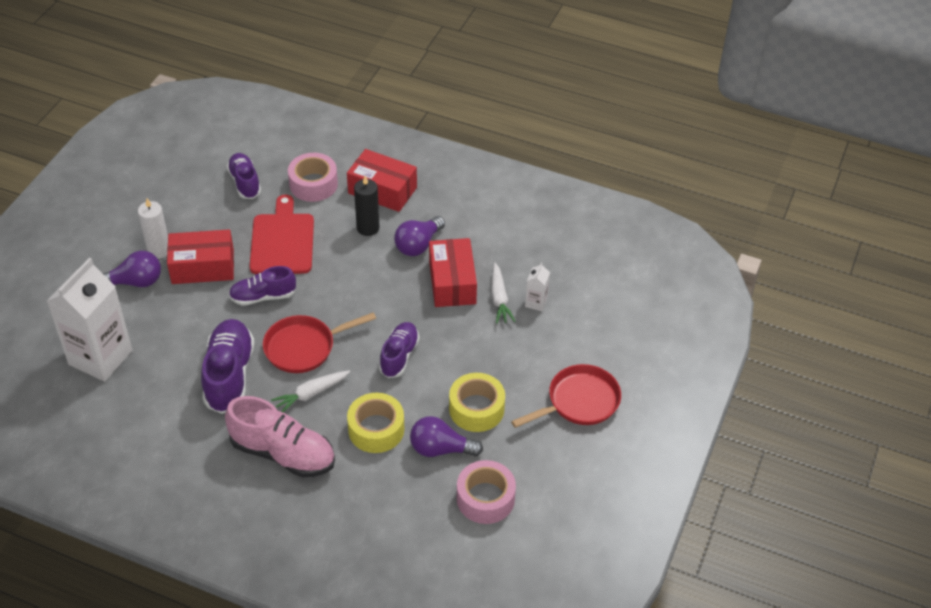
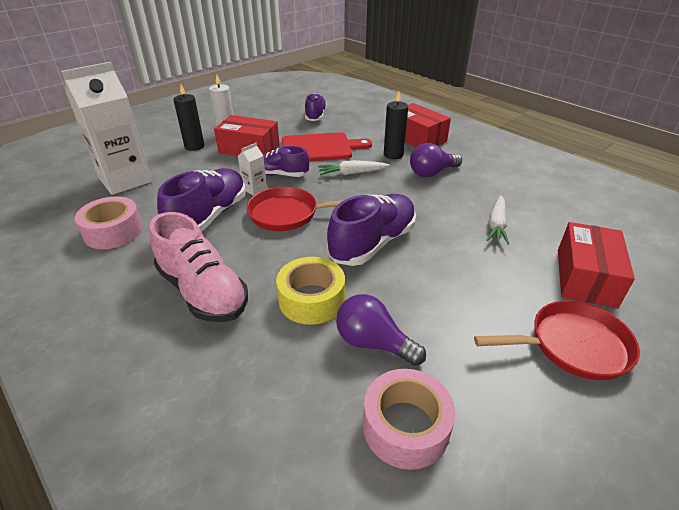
camera: 25 degrees right, 10 degrees down
(135, 282) = (194, 146): purple light bulb -> black candle
(282, 241) = (320, 148): red cutting board -> red cutting board turned 60 degrees clockwise
(311, 394) = (268, 249): white carrot -> white carrot (352, 173)
(313, 184) = (365, 125): pink tape -> pink tape (113, 231)
(399, 356) = (373, 243): purple shoe -> purple shoe, size x1.59
(452, 282) = (452, 203): red box -> red box (585, 277)
(476, 409) = (435, 314): yellow tape -> none
(536, 302) = (536, 237): white carton -> white carton (255, 189)

